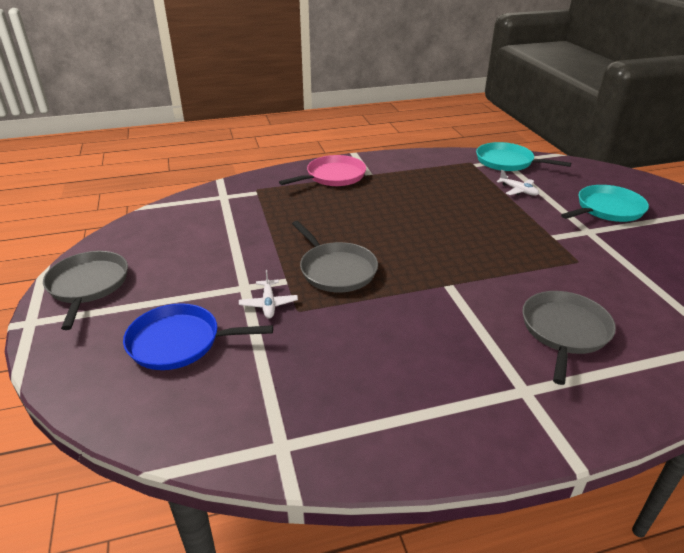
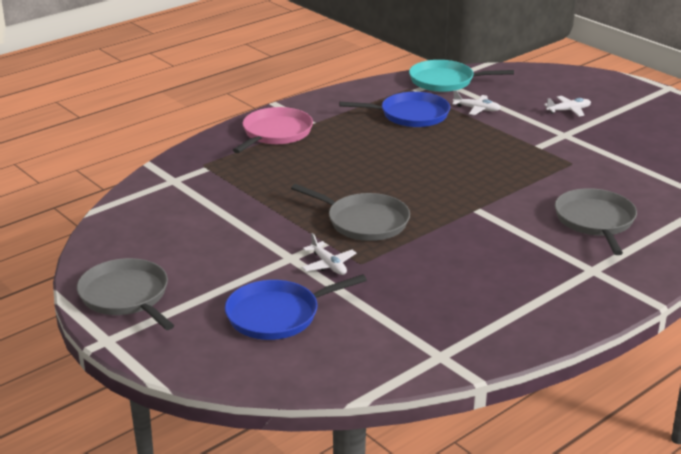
camera: 25 degrees left, 5 degrees down
(455, 184) = (410, 115): none -> blue pan
(607, 209) = (568, 110): turquoise pan -> white plane

